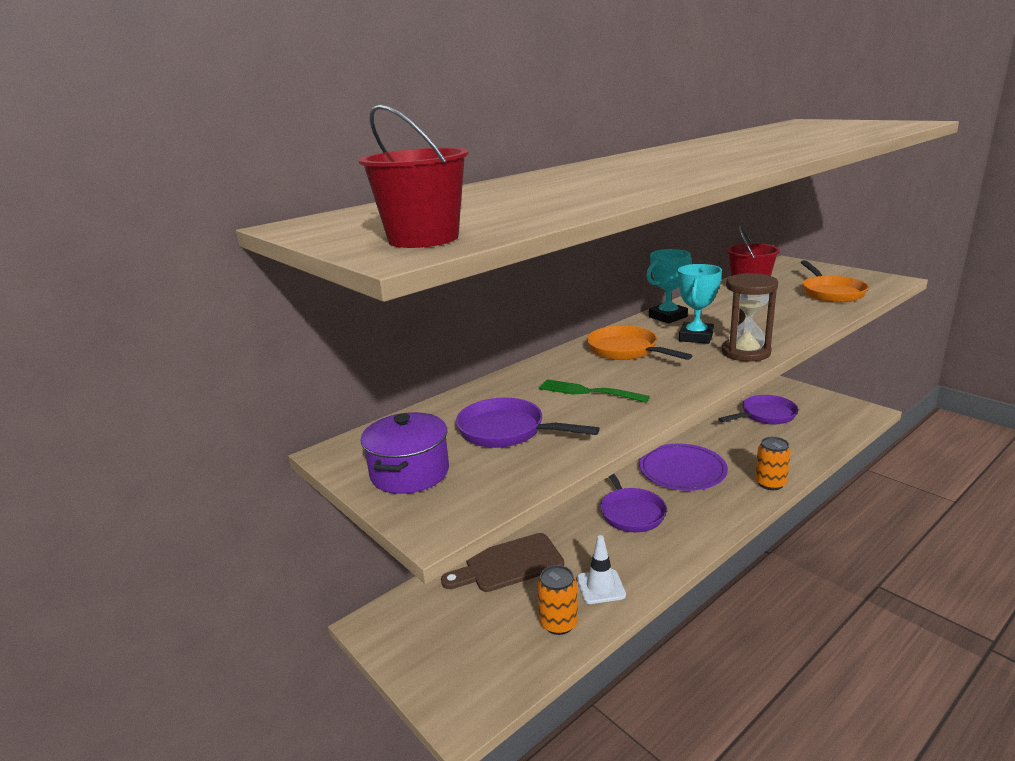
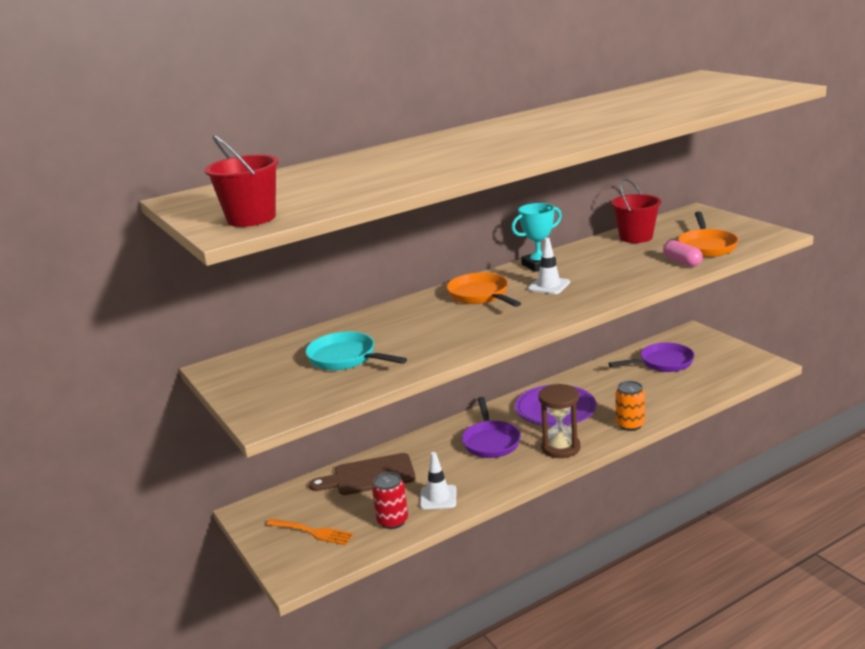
camera: 10 degrees right, 0 degrees up
(410, 473) = (261, 385): purple pot -> none
(463, 647) = (312, 532): none -> orange fork
(506, 431) = (346, 358): purple pan -> turquoise pan
(558, 623) = (392, 521): orange can -> red can
(588, 392) = (427, 330): green fork -> none
(696, 337) = (549, 286): turquoise trophy -> white traffic cone
(745, 352) = (580, 302): brown hourglass -> brown hourglass (560, 447)
(820, 308) = (682, 262): none -> pink capsule

